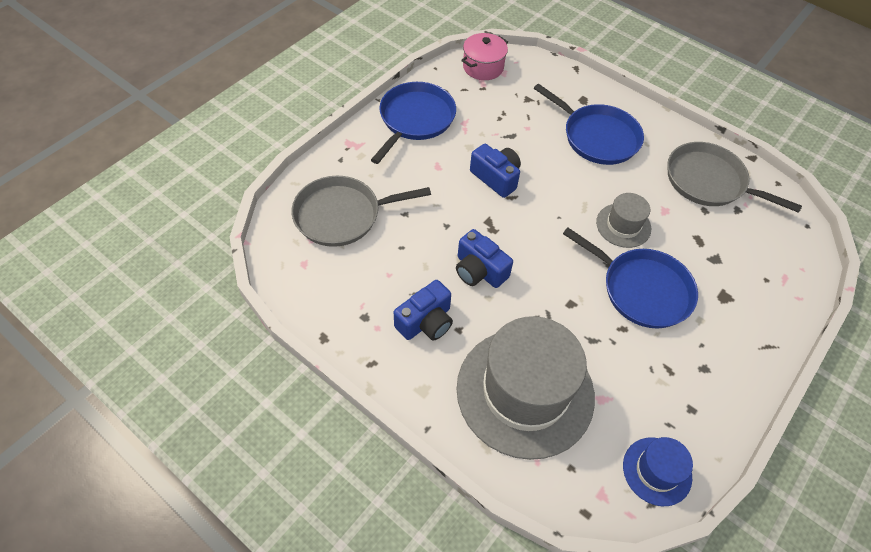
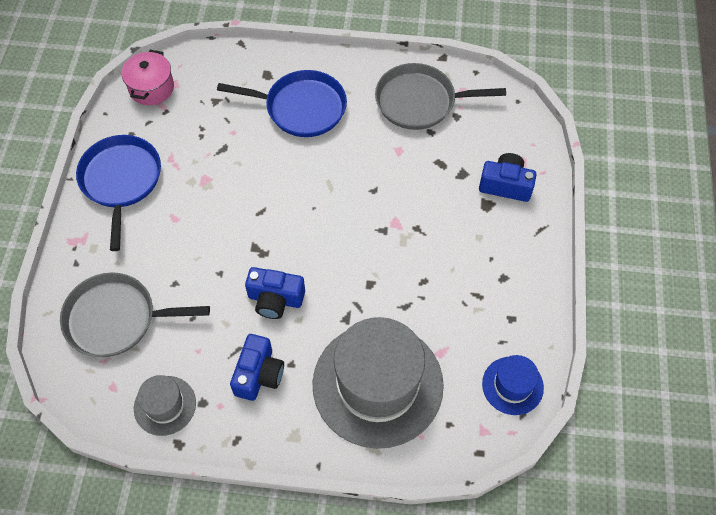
camera: 30 degrees left, 5 degrees up
(342, 215) = (116, 319): grey pan -> grey pan turned 45 degrees clockwise
(496, 178) = (235, 200): blue camera -> blue camera (505, 185)
(623, 225) = (372, 185): grey hat -> grey hat (165, 405)
(641, 289) = (419, 237): blue pan -> none

